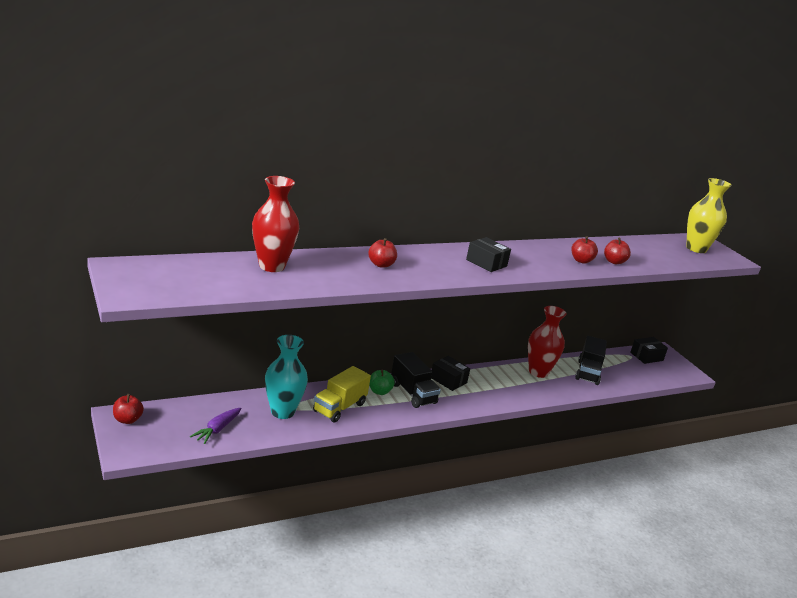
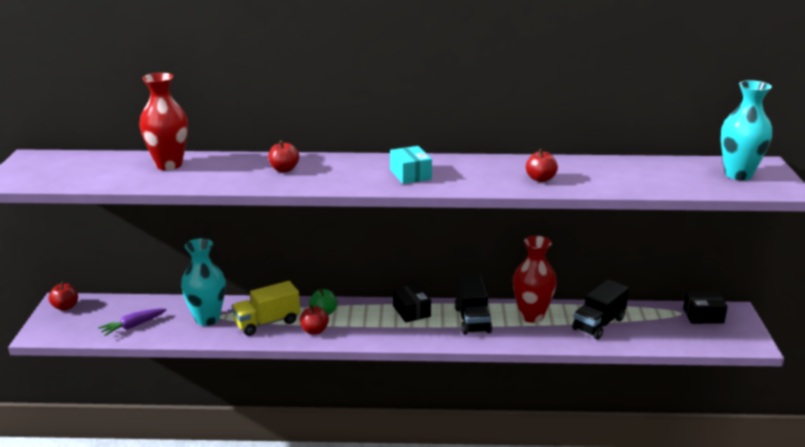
camera: 30 degrees right, 0 degrees up
(413, 393) = (358, 319): black truck -> black truck (472, 320)
(486, 263) = (410, 174): black box -> turquoise box
(614, 262) = (586, 182): red apple -> red apple (314, 331)
(696, 249) = (738, 174): yellow vase -> turquoise vase

